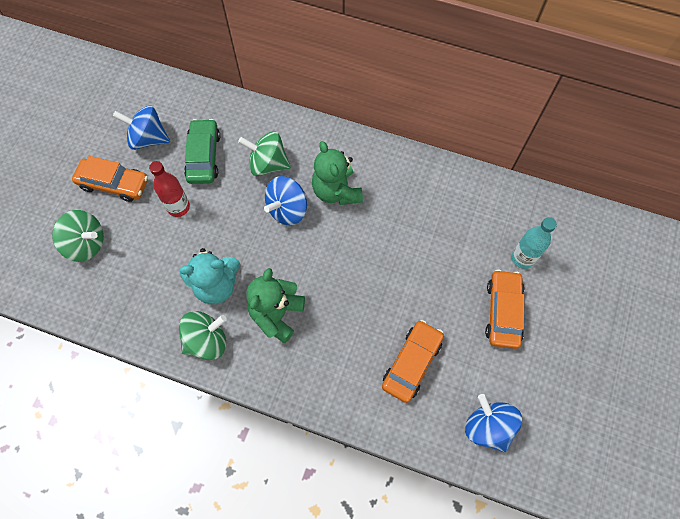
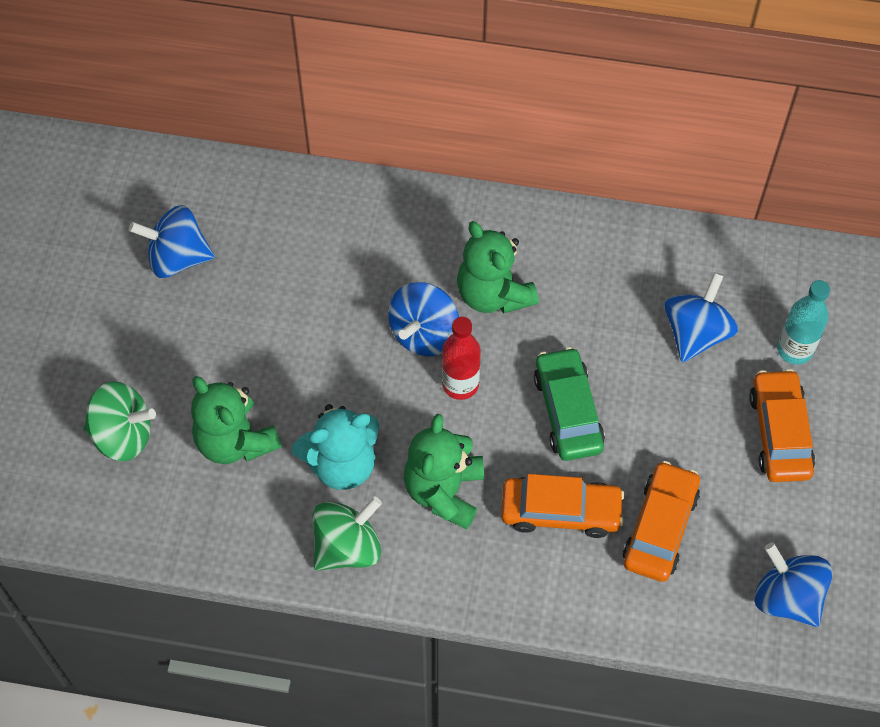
camera: 10 degrees left, 5 degrees down
(114, 184) = (141, 336): orange car -> orange car (560, 511)
(154, 259) = (235, 441): none -> green teddy bear
(178, 207) = (253, 356): red bottle -> red bottle (460, 384)
(204, 156) = (273, 272): green car -> green car (568, 411)
(268, 164) = (377, 268): green spinning top -> none
(460, 237) = (696, 333): none -> blue spinning top

